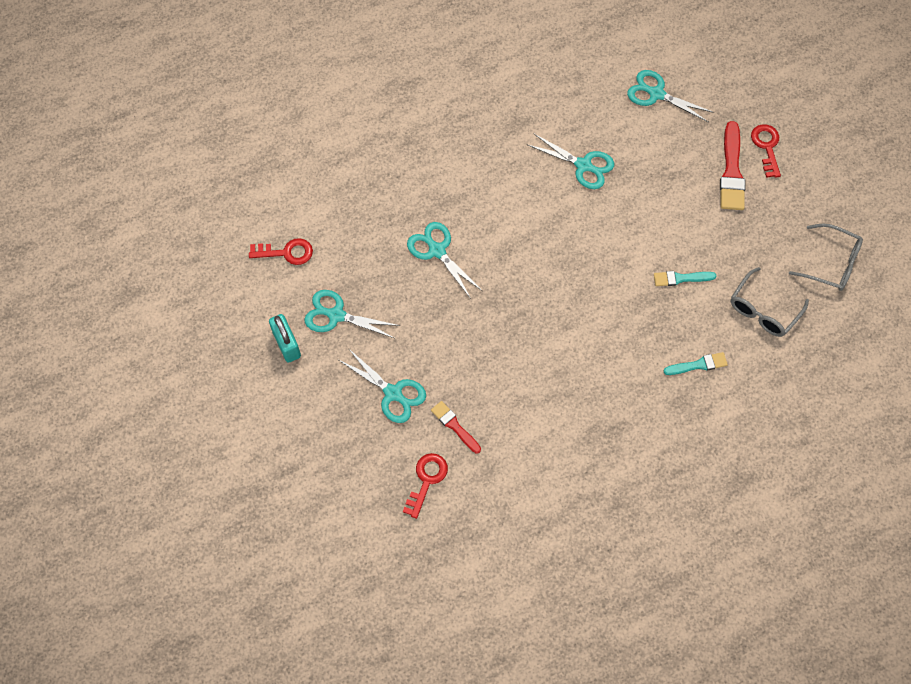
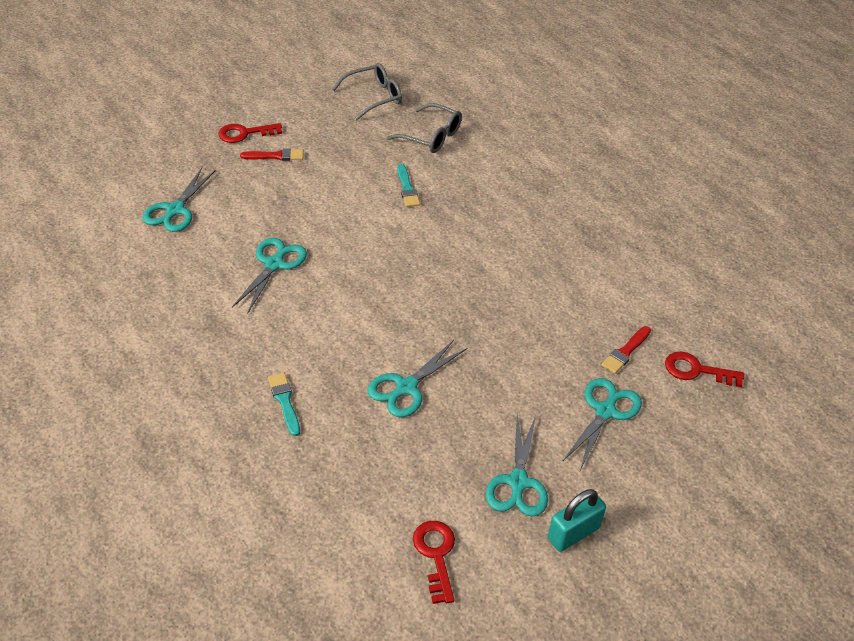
camera: 100 degrees left, 20 degrees down
(698, 365) = (500, 176): turquoise brush -> turquoise brush (284, 402)
(731, 171) = (275, 156): red brush -> red brush, size x0.59
(831, 263) = (374, 97): grey glasses -> grey glasses turned 45 degrees clockwise

